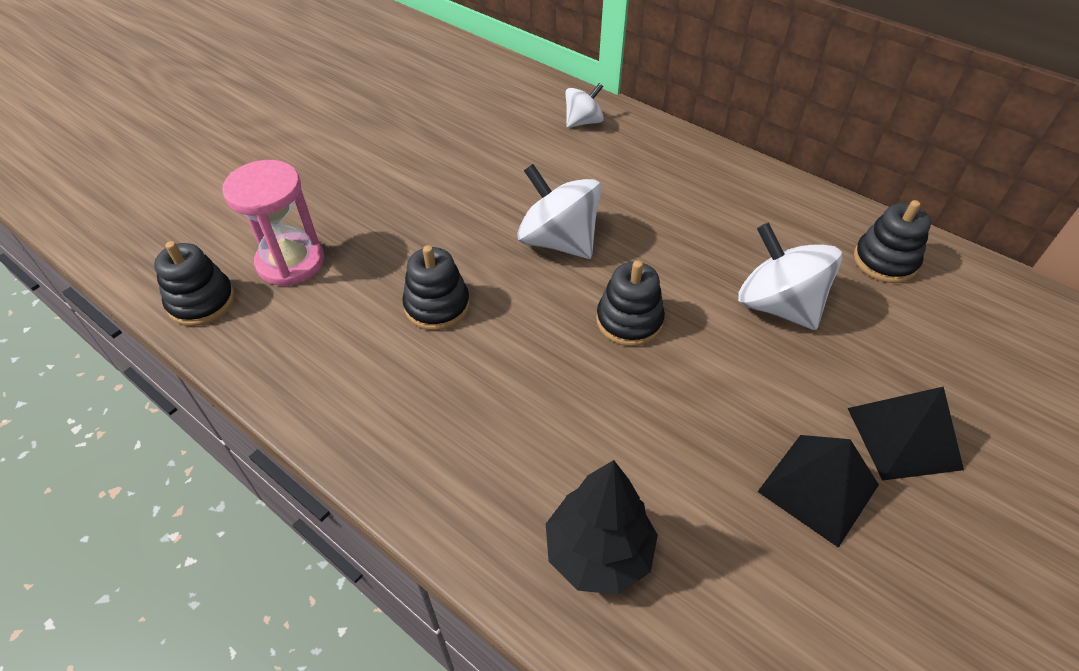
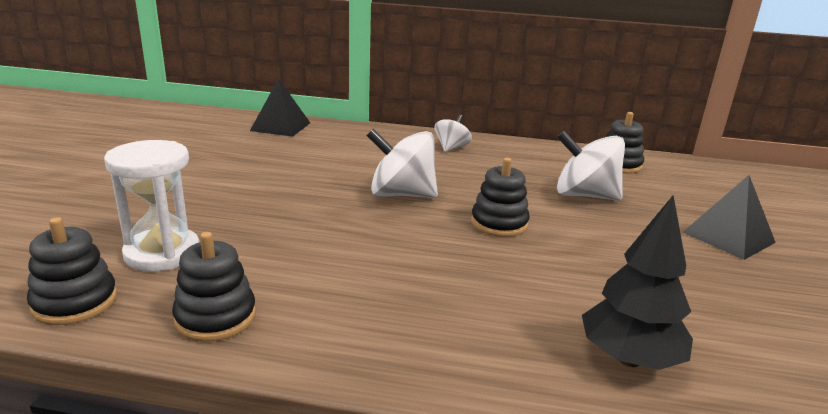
camera: 30 degrees left, 25 degrees down
(290, 262) = (162, 253): pink hourglass -> white hourglass
(437, 306) = (337, 249): black stacking toy -> black stacking toy (216, 317)
(583, 122) = (357, 136): white spinning top -> white spinning top (451, 148)
(818, 488) = (716, 274): black pyramid -> black pyramid (280, 126)

